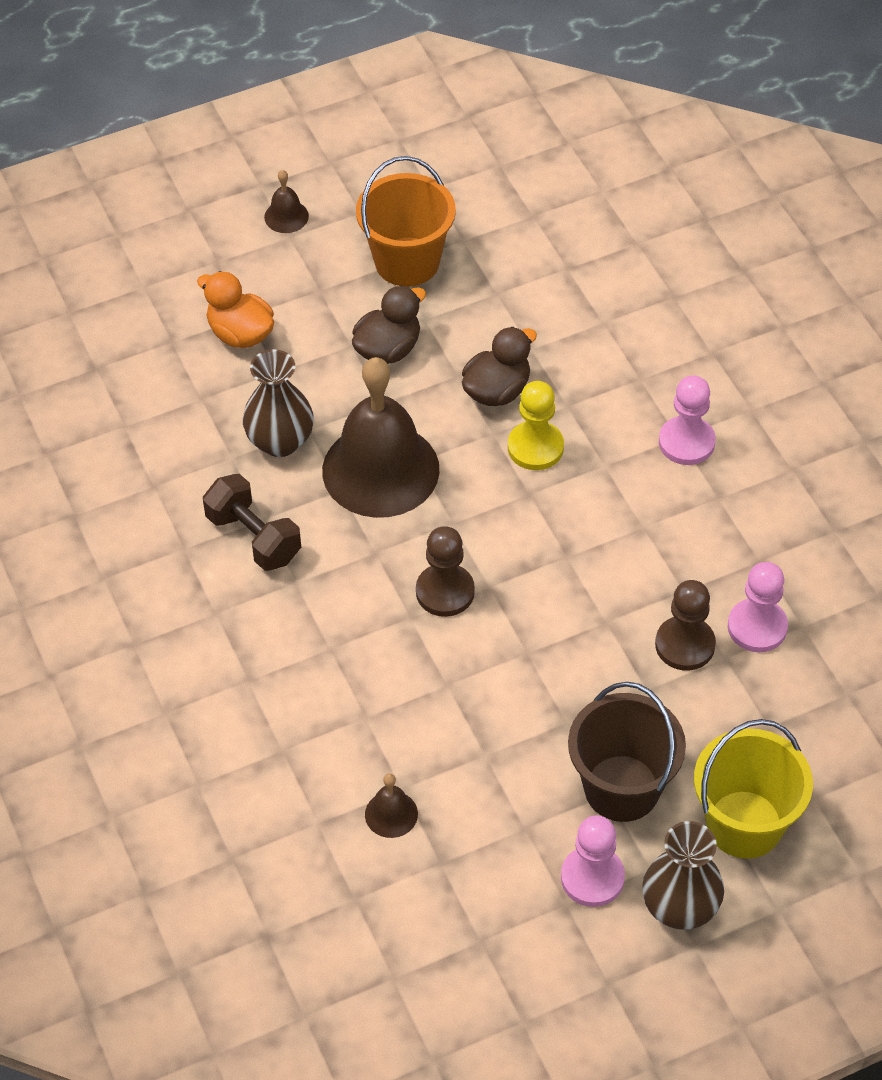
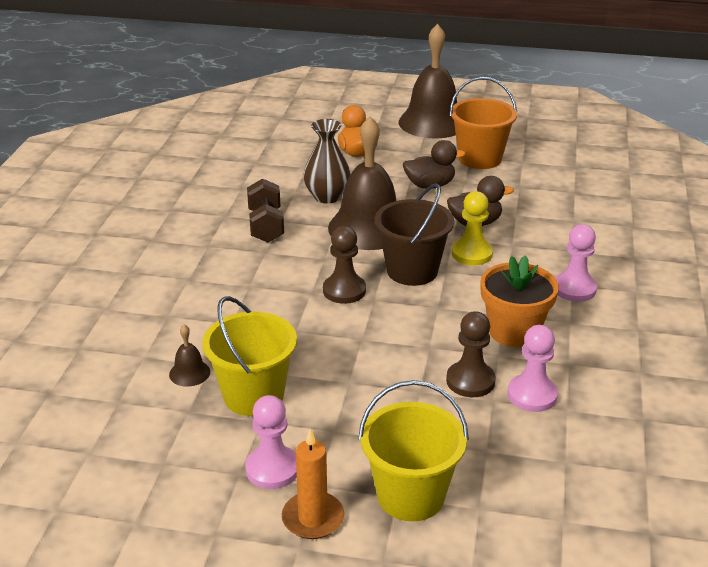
camera: 35 degrees right, 20 degrees down
(286, 216) = (432, 122): brown bell -> brown bell, size x2.44
(488, 801) = (253, 395): none -> yellow bucket
(621, 788) = (346, 432): brown bucket -> brown bucket (412, 271)
(673, 547) = (514, 331): none -> orange flower pot
(680, 907) = (313, 518): brown vase -> orange candle

